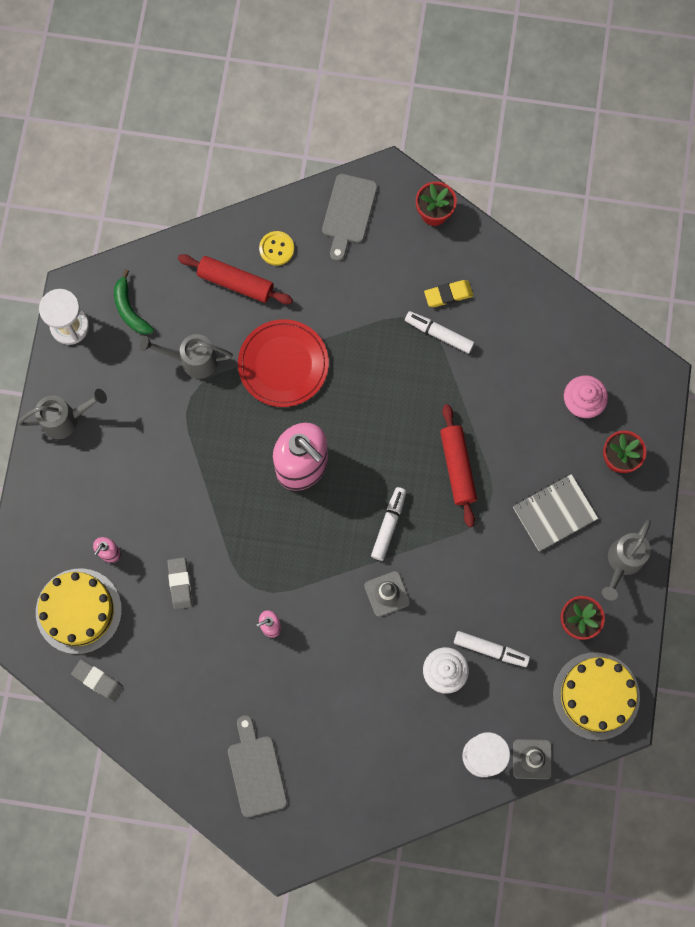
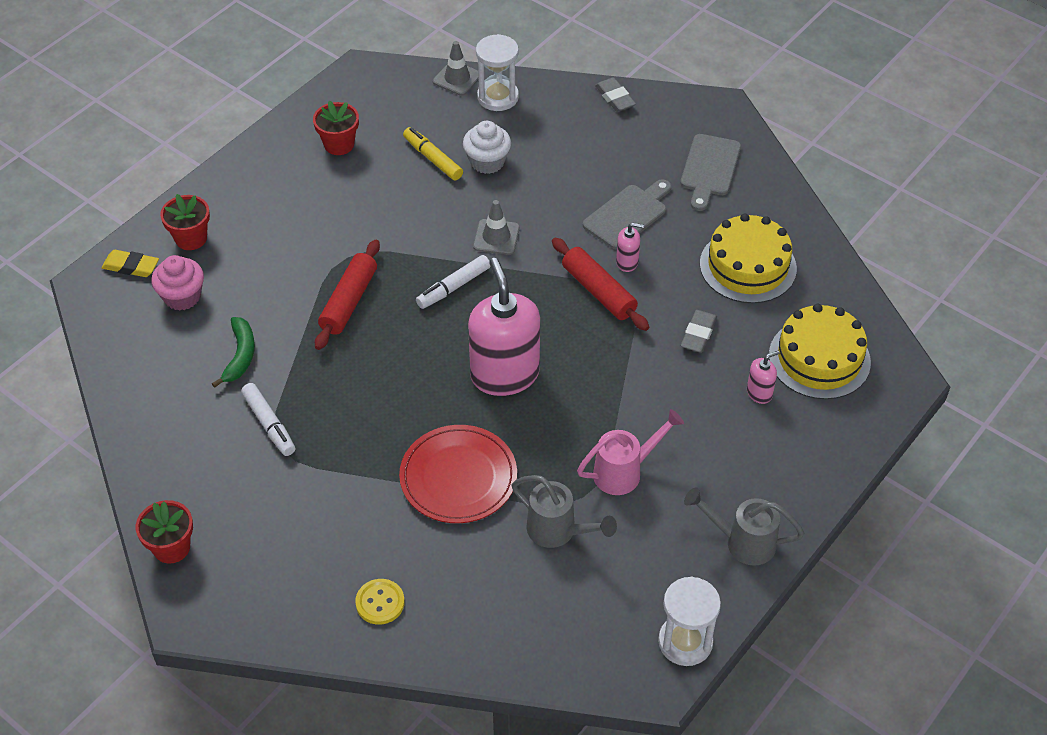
camera: 150 degrees left, 25 degrees down
(97, 680) = (828, 295): grey eraser -> grey eraser (615, 98)
(130, 309) = (600, 624): green banana -> green banana (240, 356)
(172, 431) = (624, 472): none -> pink watering can
(235, 283) = (454, 589): red rolling pin -> red rolling pin (598, 291)
(348, 213) = (267, 599): grey cutting board -> grey cutting board (627, 215)
(448, 295) = (227, 456): yellow eraser -> yellow eraser (131, 266)
(490, 650) = (432, 159): white marker -> yellow marker
(554, 513) = (288, 226): grey notebook -> none
(596, 696) = (367, 93): yellow cake -> yellow cake (748, 266)
(622, 562) = (261, 165): grey watering can -> none

